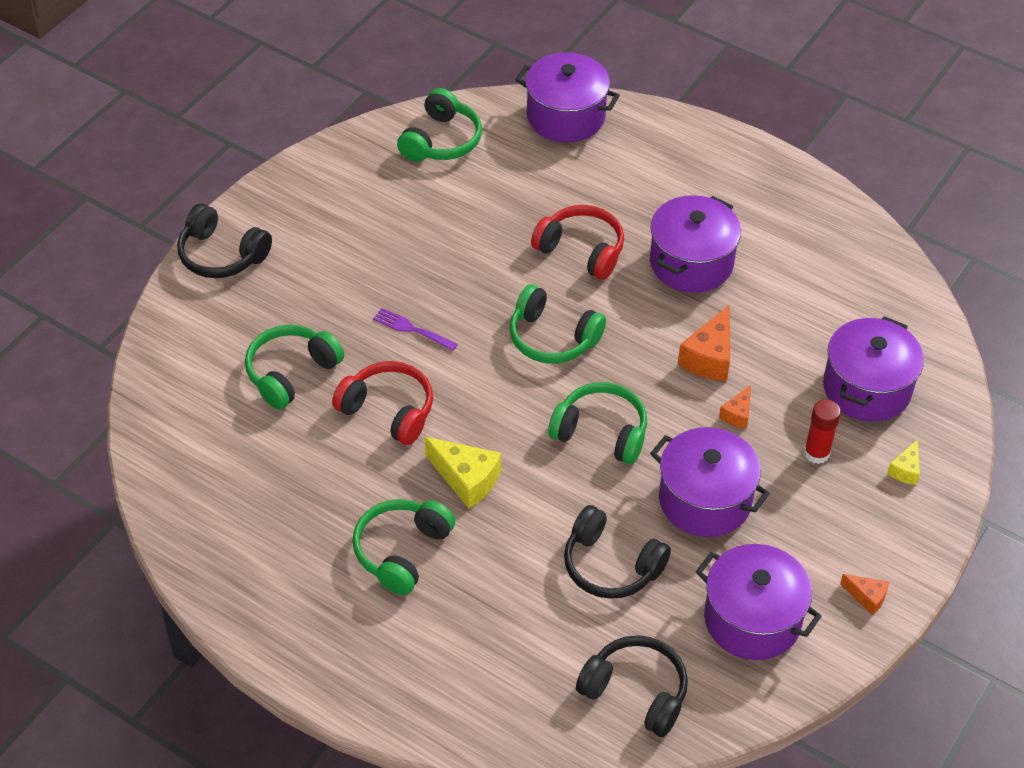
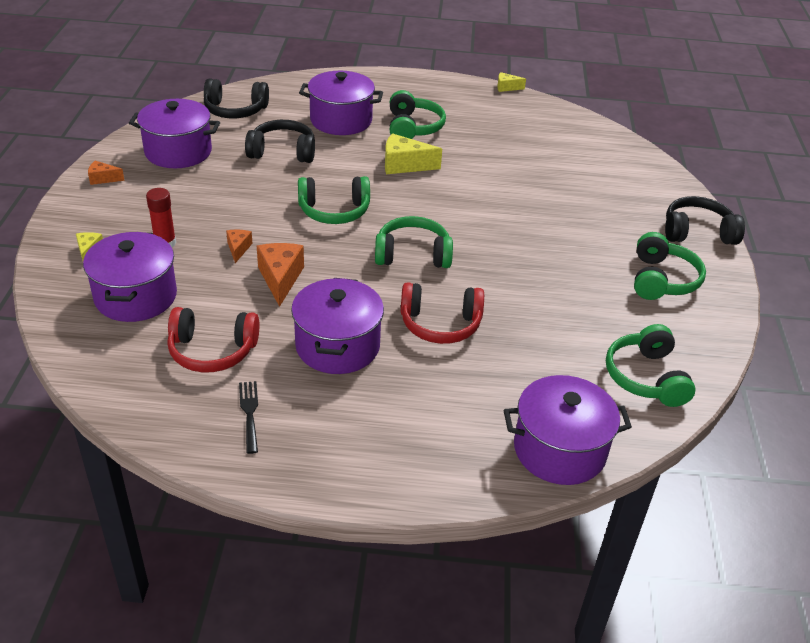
camera: 150 degrees right, 10 degrees down
(190, 594) = (506, 87): none -> yellow cheese
(291, 373) = (568, 184): green headphones -> green headphones (662, 280)
(388, 410) = (486, 183): red headphones -> red headphones (212, 351)
(411, 329) = (518, 229): purple fork -> none
(705, 500) = (238, 196): purple pot -> purple pot (341, 120)
(798, 230) = (249, 413): none -> black fork

